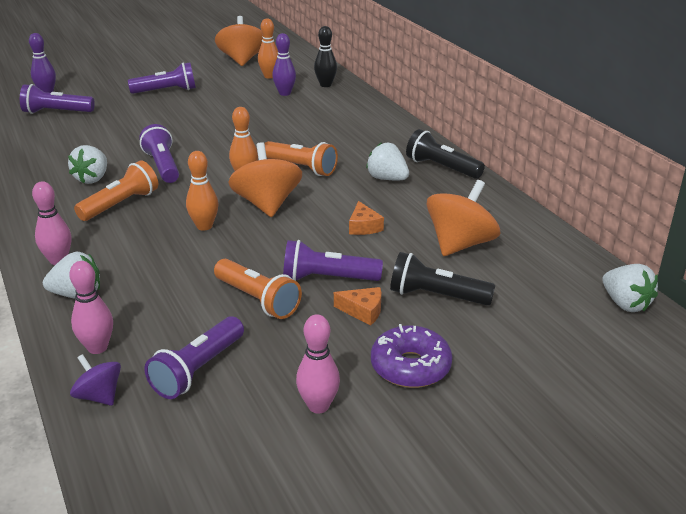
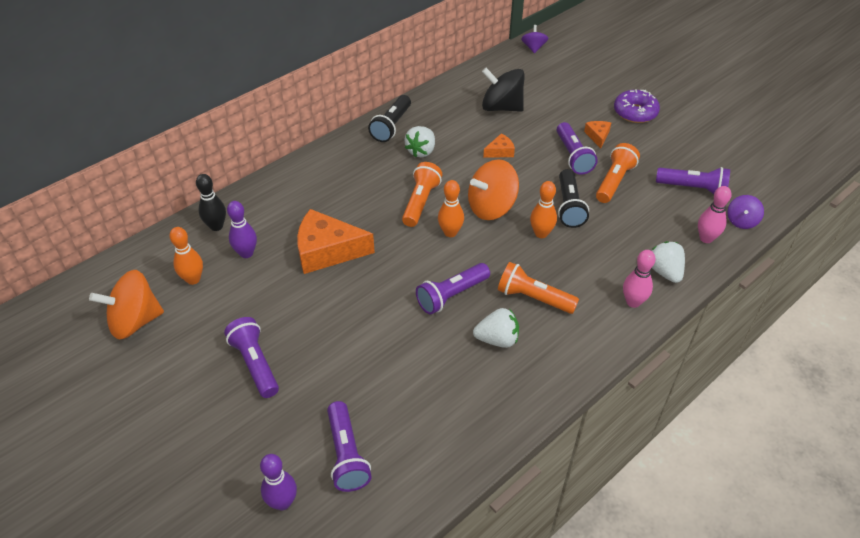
camera: 105 degrees left, 15 degrees up
(263, 121) = (327, 251): none -> orange cheese
(318, 406) = (686, 138): pink bowling pin -> none
(436, 296) = (565, 111): black flashlight -> black flashlight (569, 207)
(460, 244) = (501, 107): orange spinning top -> black spinning top
(625, 304) = (533, 48): white strawberry -> purple spinning top

